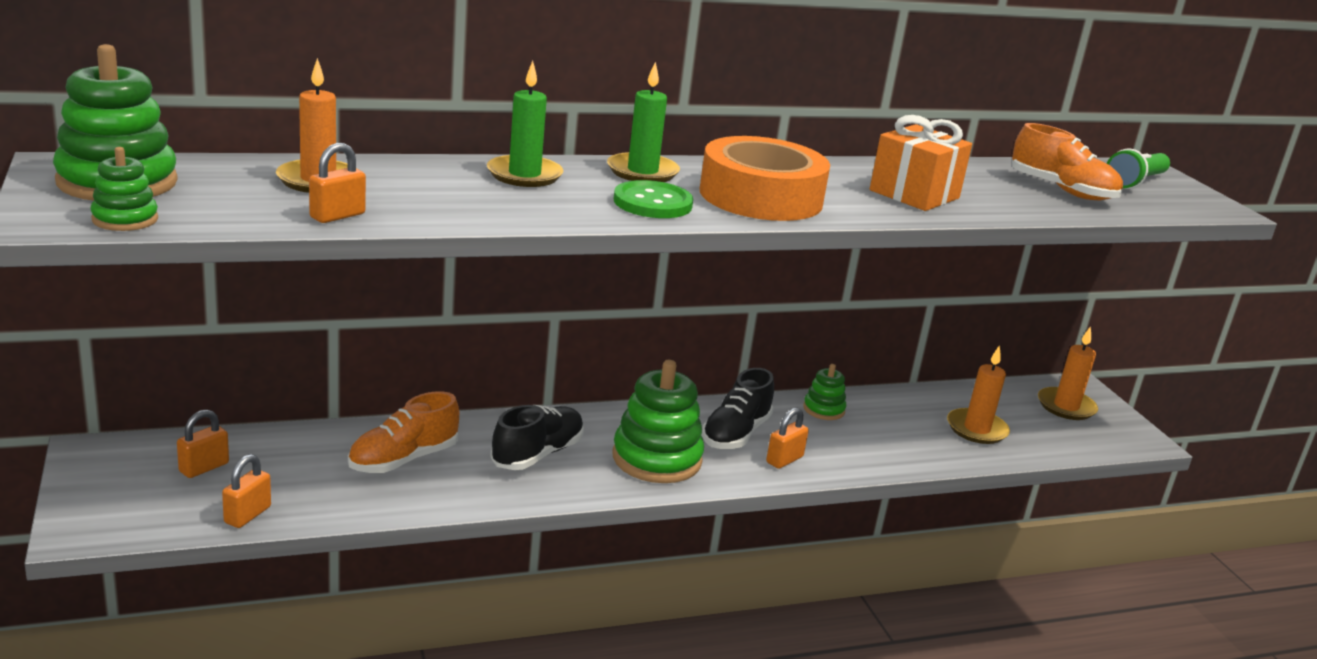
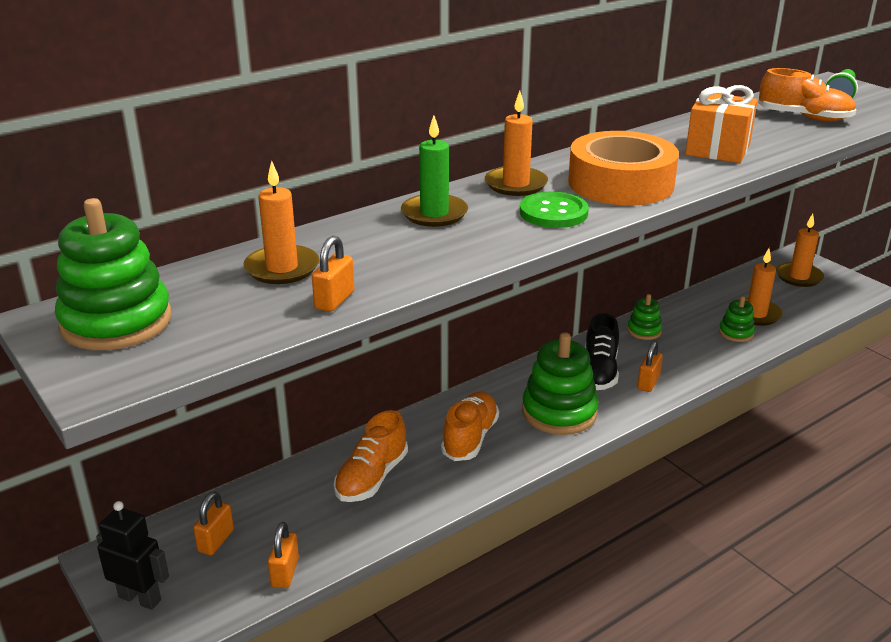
camera: 15 degrees left, 5 degrees up
(94, 493) = (140, 598): none -> black robot
(125, 219) = (164, 360): green stacking toy -> green stacking toy (736, 333)
(537, 454) = (470, 438): black shoe -> orange shoe
(642, 172) = (516, 184): green candle -> orange candle

